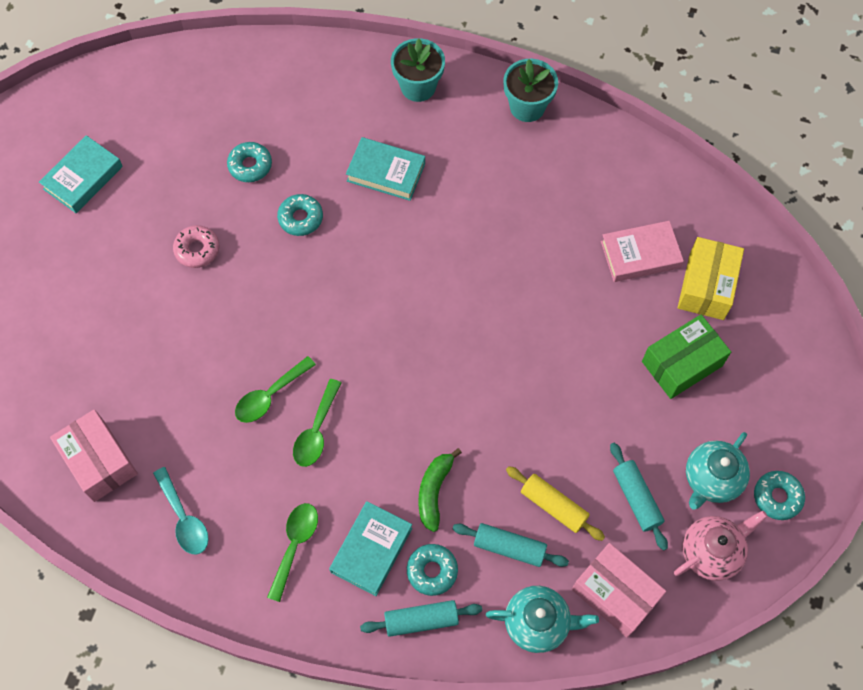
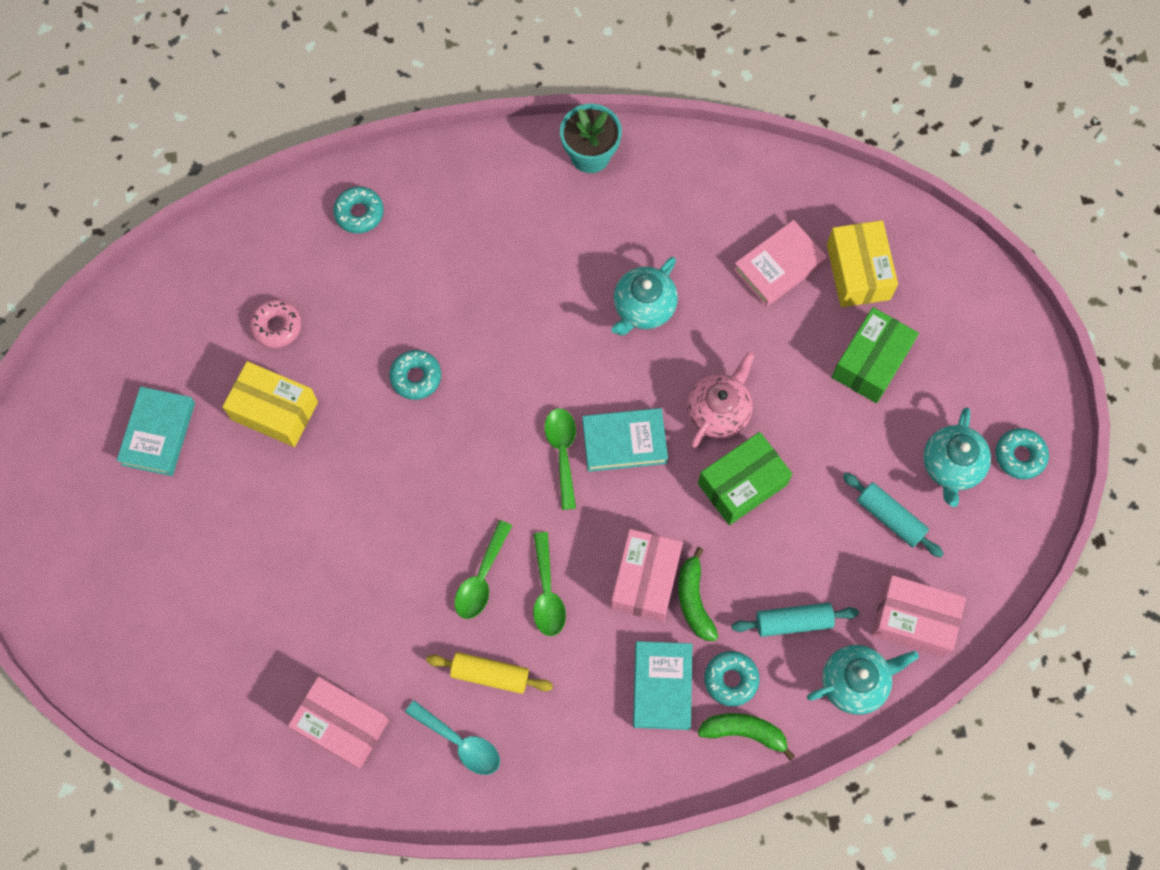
camera: 25 degrees left, 5 degrees up
(178, 197) = (274, 411): none -> yellow box
(197, 250) = (325, 458): pink donut -> pink donut (277, 326)
(250, 165) = (332, 343): turquoise donut -> turquoise donut (359, 213)
(295, 545) = (585, 717): green spoon -> green spoon (562, 452)
(386, 172) = (479, 289): turquoise book -> turquoise book (624, 442)
(402, 457) = (645, 580): none -> pink box
(418, 87) = (466, 180): turquoise flower pot -> none
(421, 620) = (744, 732): turquoise rolling pin -> green banana
(510, 240) = (643, 308): none -> turquoise teapot
(522, 415) = (742, 484): none -> green box
(553, 506) = (815, 561): yellow rolling pin -> yellow rolling pin (490, 674)
(711, 551) = (983, 537): pink teapot -> pink teapot (719, 411)

